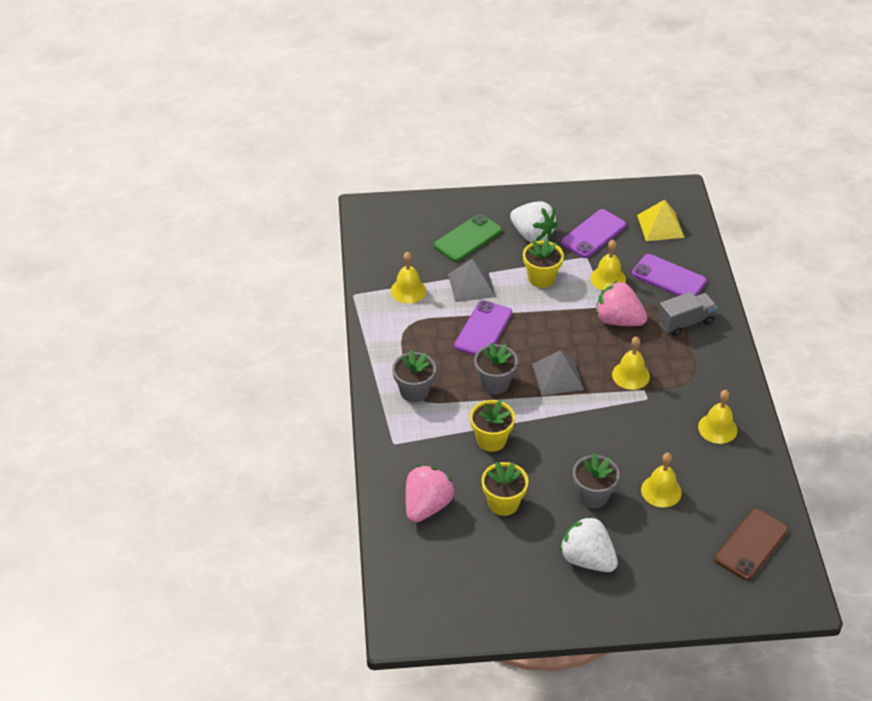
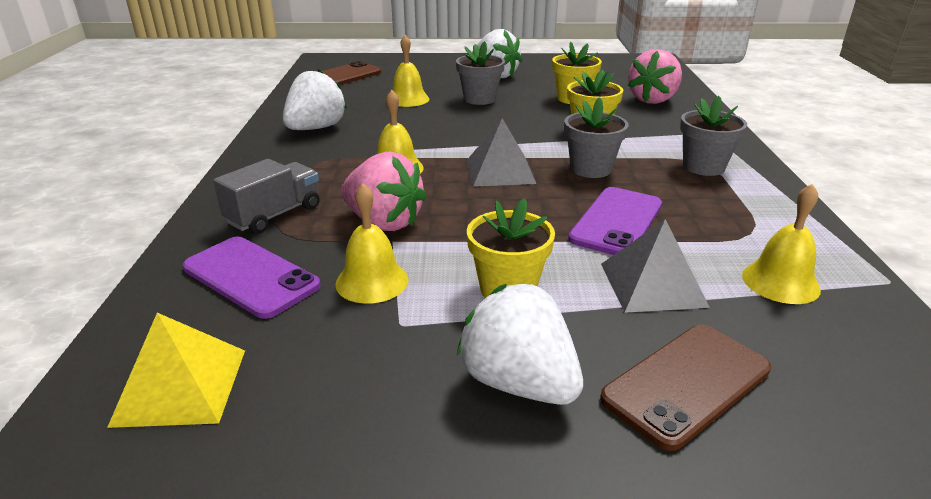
camera: 175 degrees left, 15 degrees down
(468, 238) = (686, 383): green phone -> brown phone
(593, 234) = (362, 375): purple phone -> none
(685, 322) = (274, 215): grey truck -> grey truck turned 150 degrees clockwise
(717, 428) = (316, 128): yellow bell -> white strawberry

